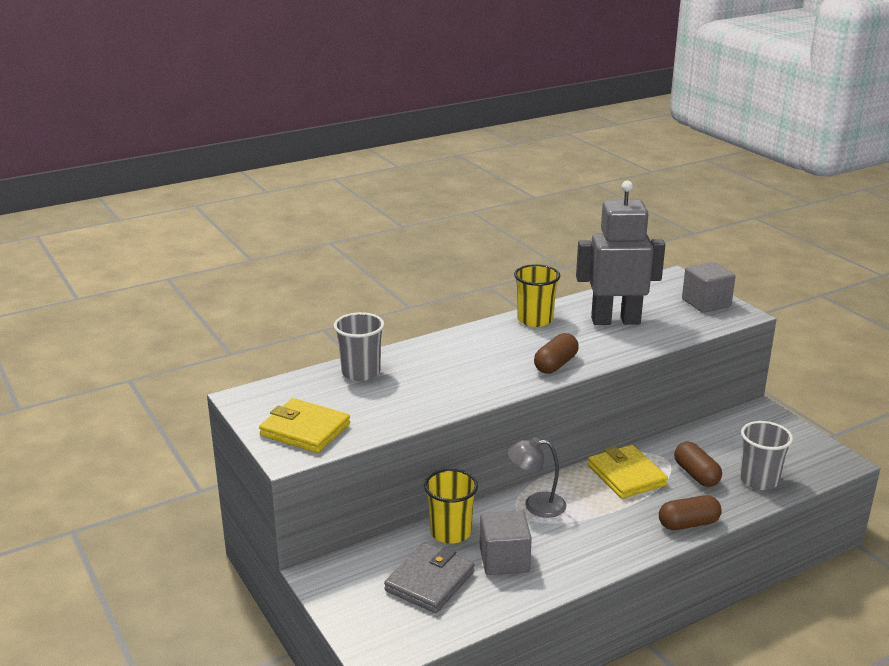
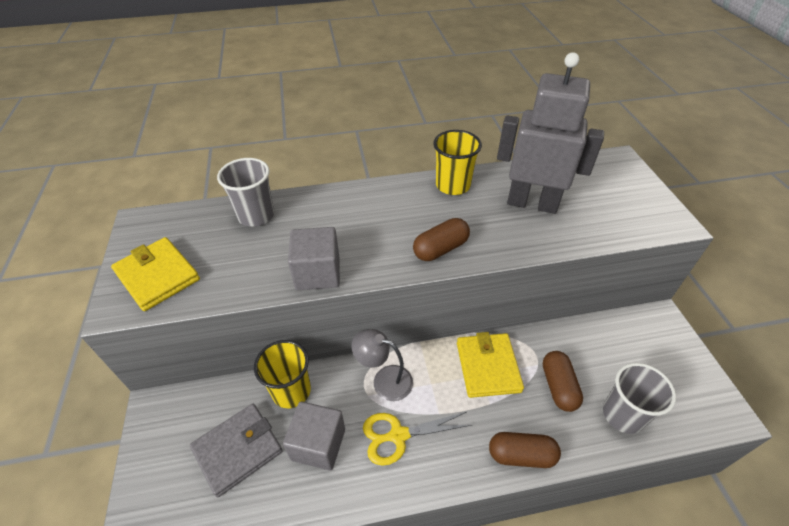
camera: 20 degrees right, 20 degrees up
(574, 537) = (398, 435): none -> yellow scissors
(706, 303) = (639, 200): grey cube -> grey cube (318, 273)

